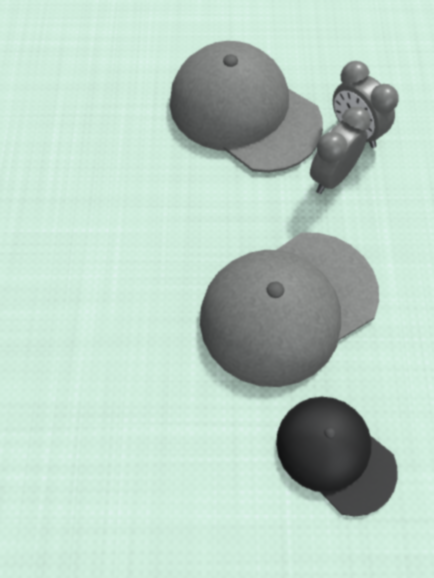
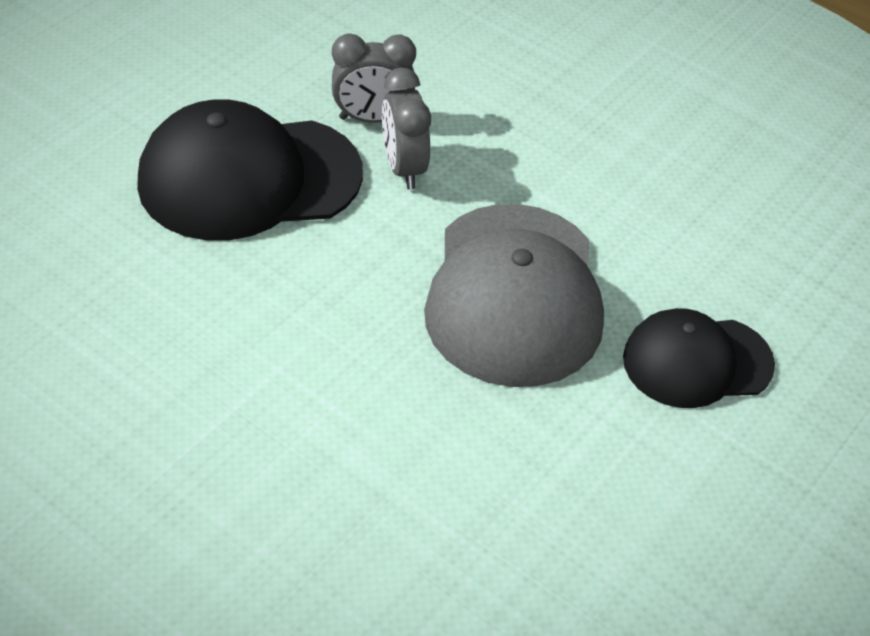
camera: 55 degrees left, 15 degrees down
(244, 112) = (249, 178): grey cap -> black cap

